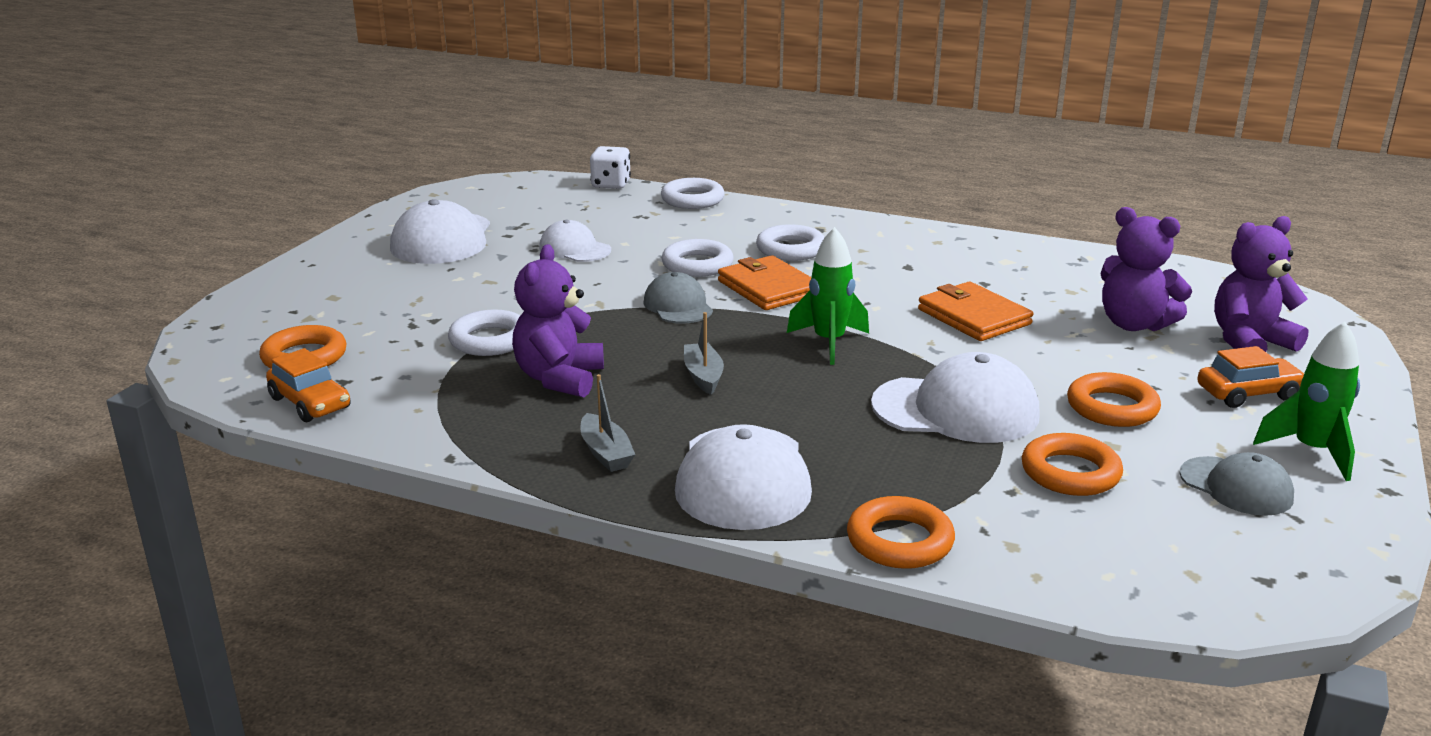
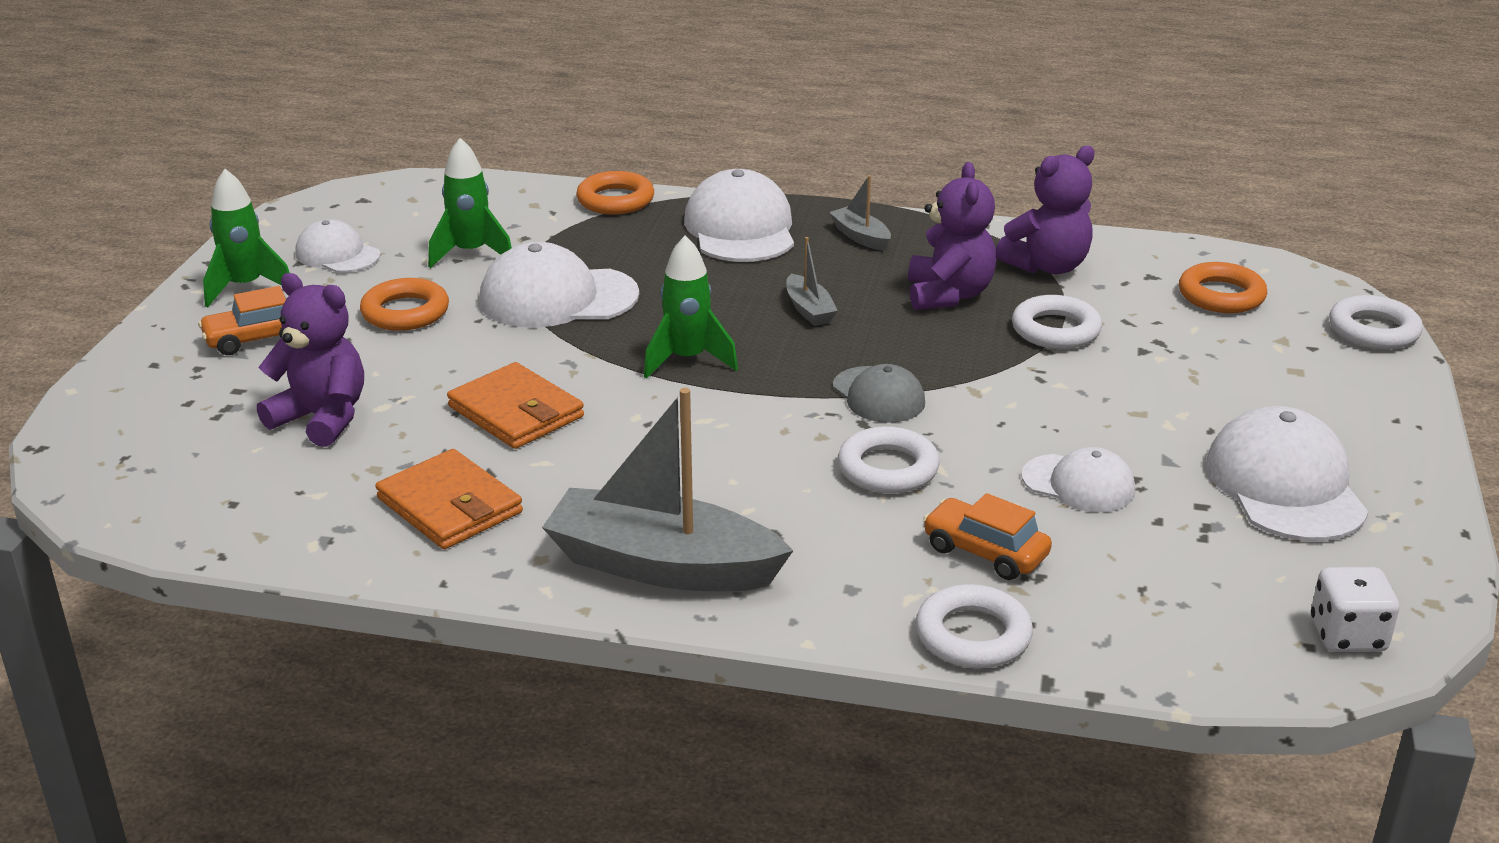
camera: 170 degrees right, 5 degrees up
(310, 403) = (1153, 254): orange car -> orange car (985, 552)
(611, 184) = (1150, 671): white dice -> white dice (1347, 635)
(768, 288) = (777, 434): orange wallet -> orange wallet (449, 506)
(790, 249) = (765, 515): white ring -> white ring (1373, 330)
(861, 234) = (662, 565): none -> grey boat
(1070, 473) = (471, 253): orange ring -> green rocket
(1236, 486) = (337, 254): grey cap -> white cap
(1249, 342) = (199, 404): purple teddy bear -> purple teddy bear (1047, 266)

